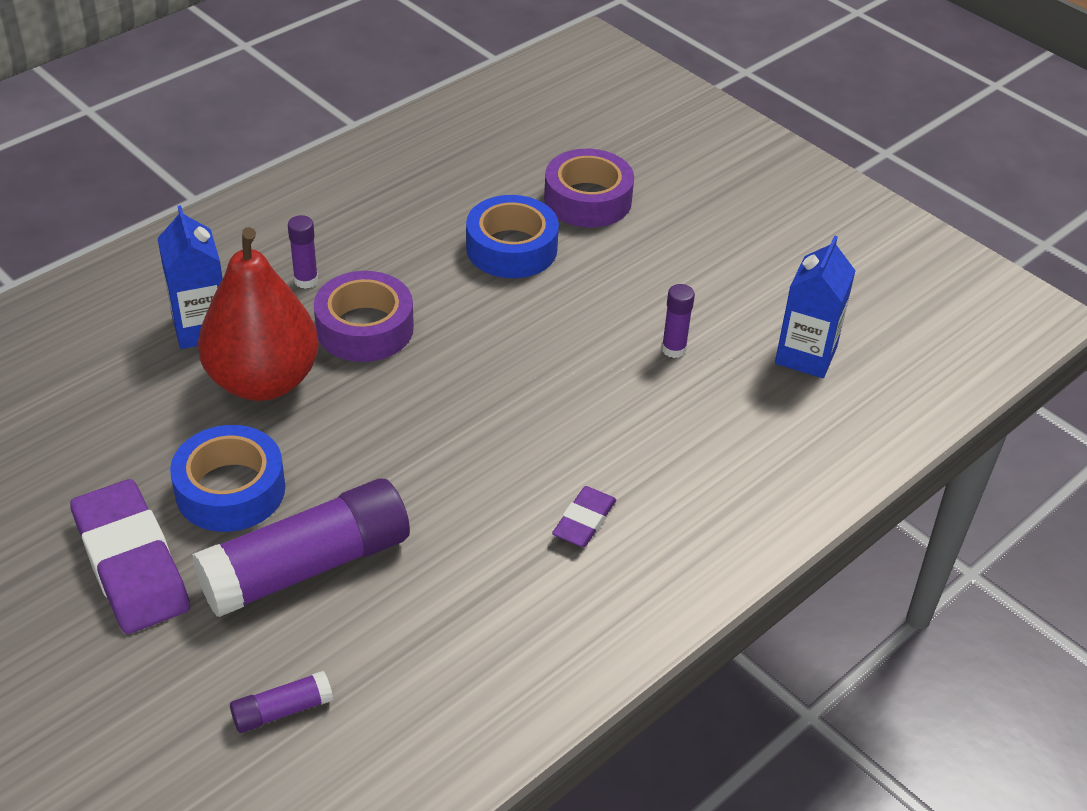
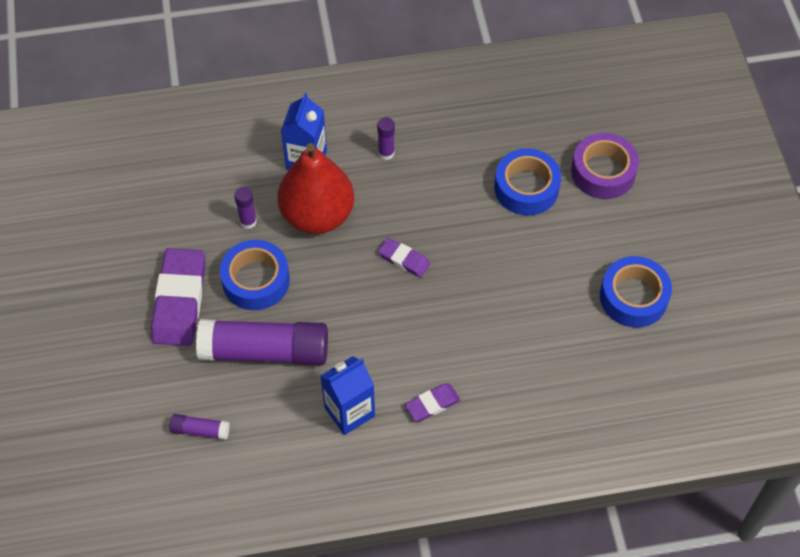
camera: 35 degrees right, 15 degrees up
(365, 328) = (398, 205): purple tape -> none
(418, 381) = (404, 259): none -> purple eraser
(673, 349) = (573, 314): purple glue stick -> purple glue stick (248, 222)
(726, 303) = (633, 297): none -> blue tape
(805, 355) = (654, 362): blue carton -> blue carton (349, 411)

